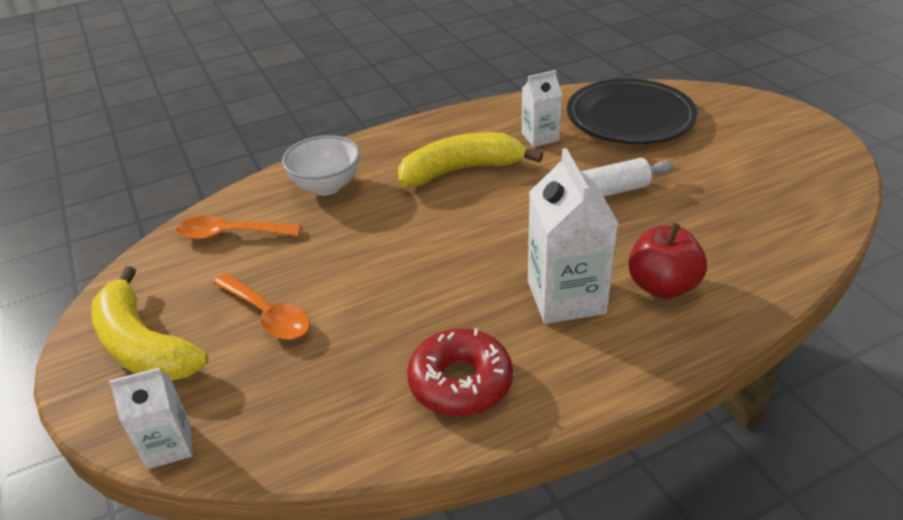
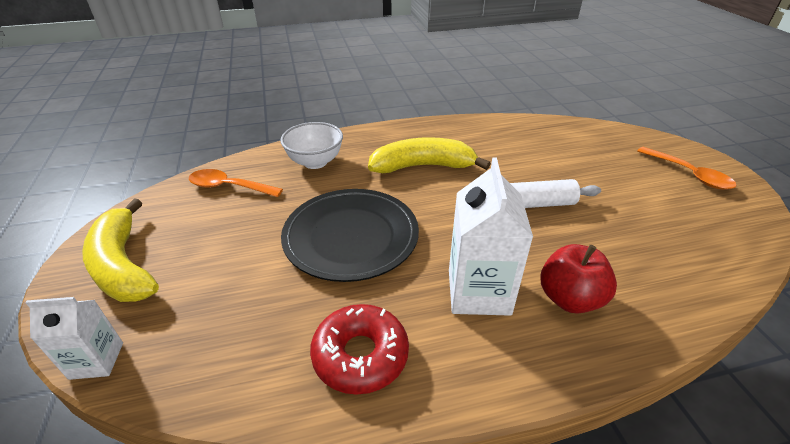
camera: 10 degrees right, 0 degrees up
(267, 315) = (227, 258): orange spoon -> orange spoon (689, 174)
(540, 137) = (493, 150): white carton -> none
(630, 117) = (572, 145): black plate -> black plate (351, 237)

